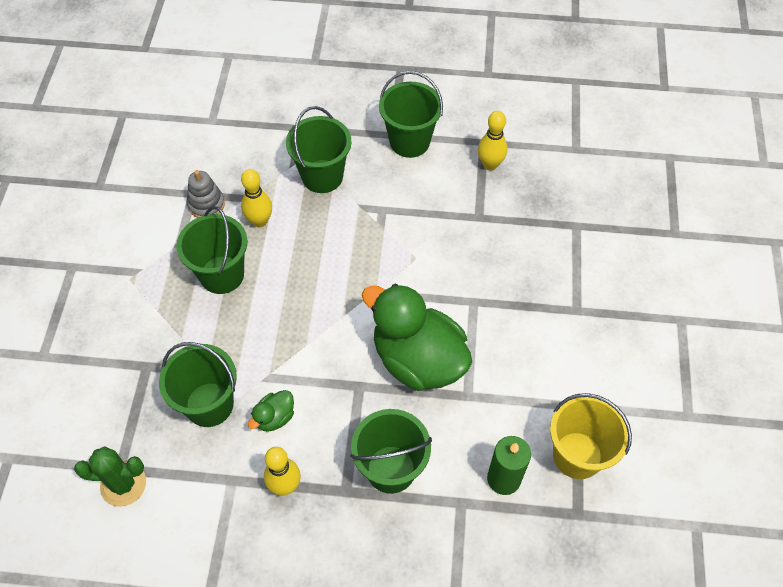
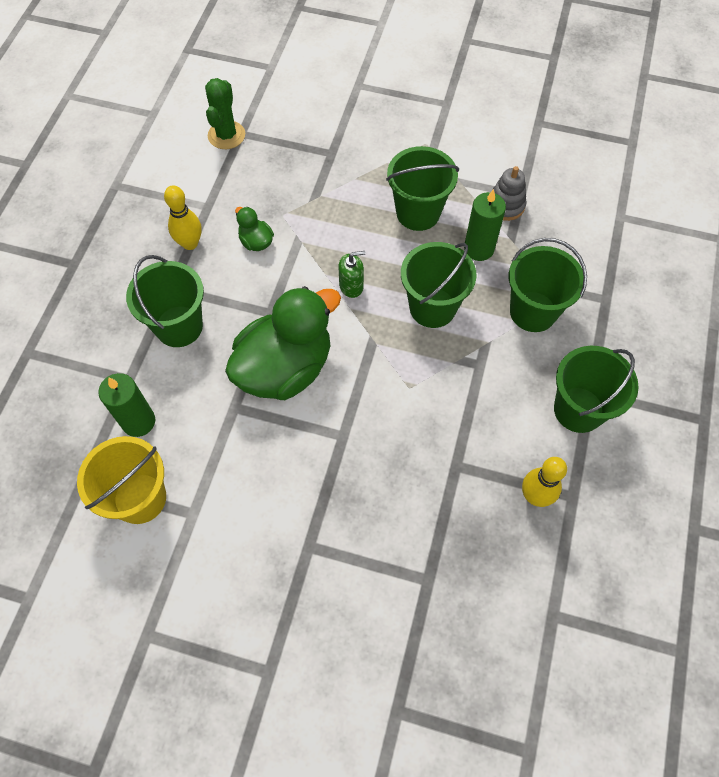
camera: 100 degrees right, 5 degrees up
(209, 404) = (282, 195): green bucket -> green bucket (432, 307)
(260, 221) = (479, 249): yellow bowling pin -> green candle
(317, 319) = (351, 286): none -> green soap dispenser

